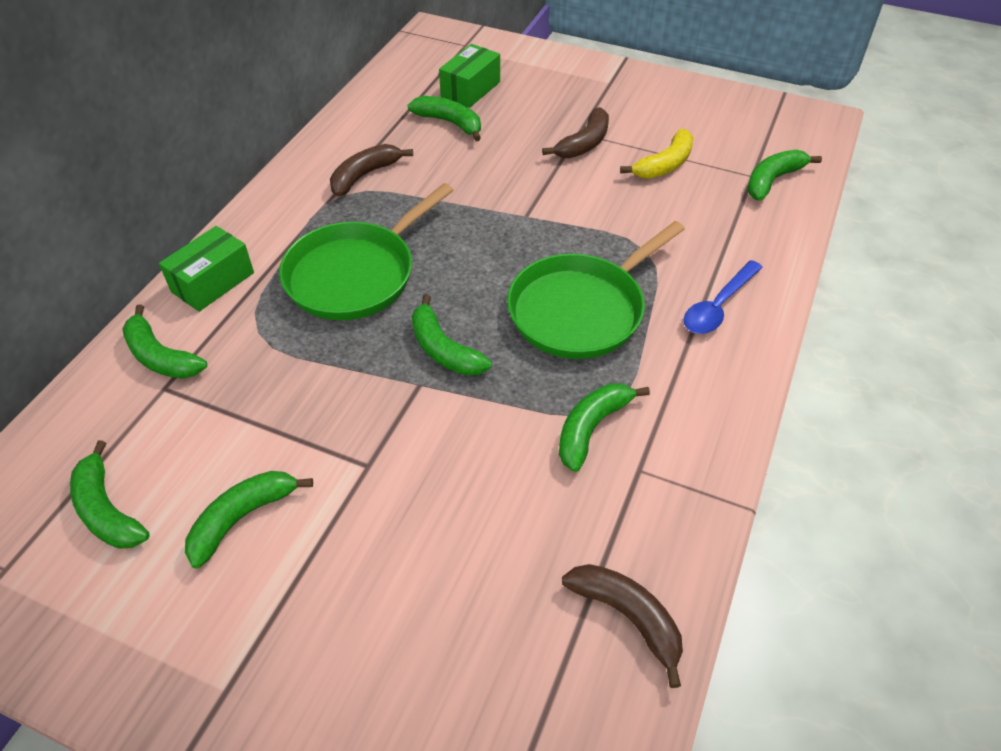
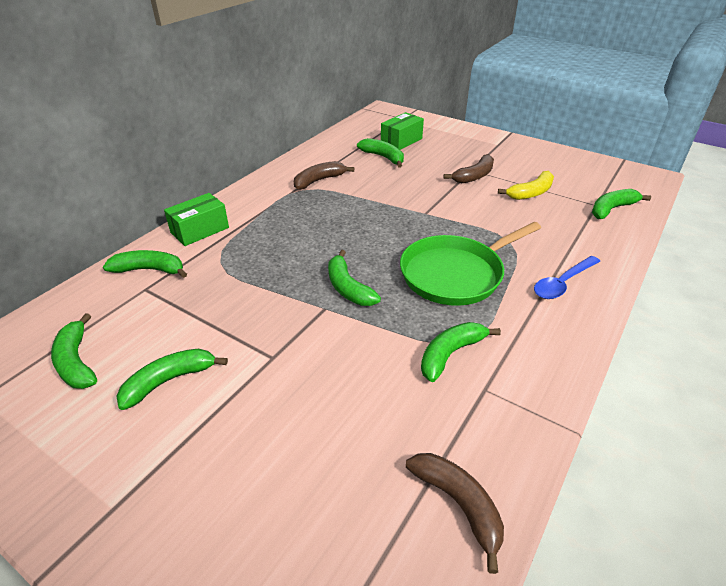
camera: 10 degrees right, 10 degrees down
(161, 357) = (150, 270): green banana -> green banana turned 135 degrees clockwise
(355, 275) = (297, 236): green pan -> none

